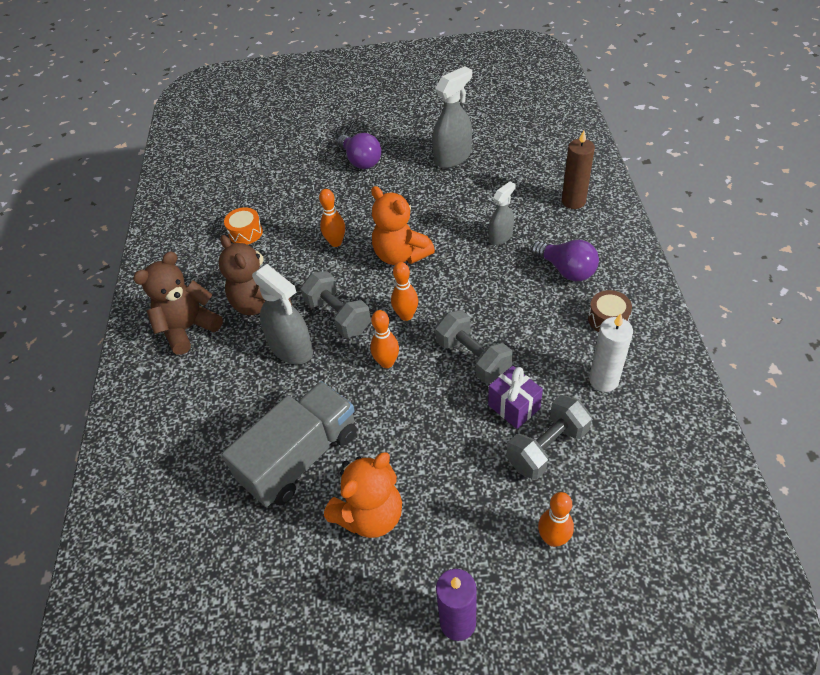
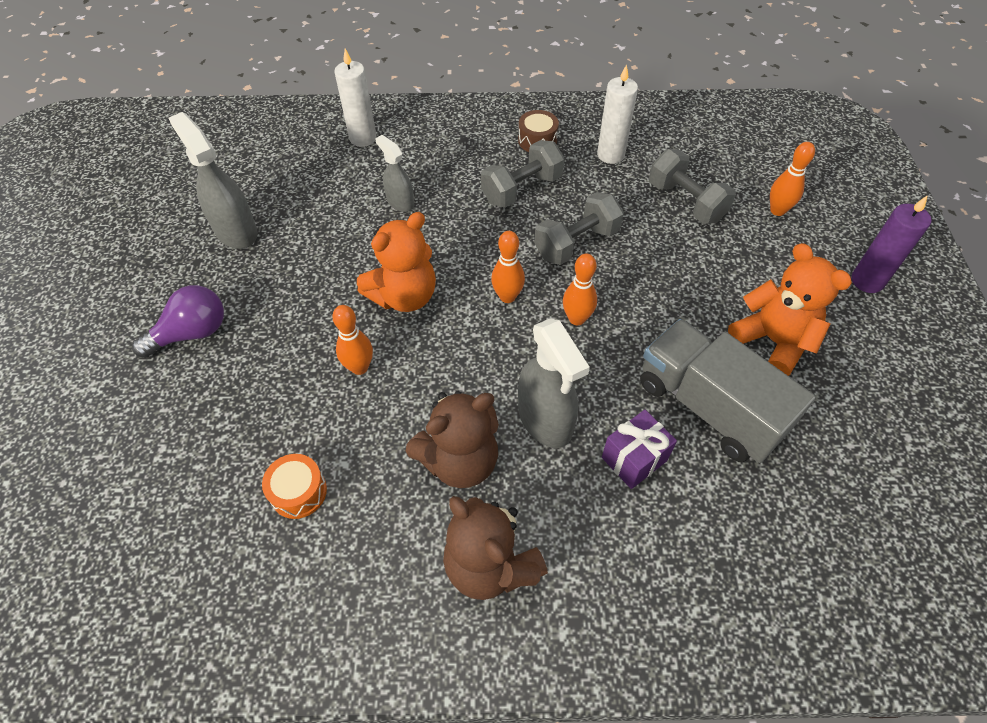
camera: 90 degrees left, 5 degrees up
(291, 348) = (545, 420): grey spray bottle -> grey spray bottle turned 105 degrees clockwise
(338, 316) = (497, 366): grey dumbbell -> grey dumbbell (522, 189)
(513, 407) = (640, 219): purple gift -> purple gift (634, 459)
(566, 270) = (465, 158): purple light bulb -> none
(573, 201) = (363, 138): brown candle -> white candle

